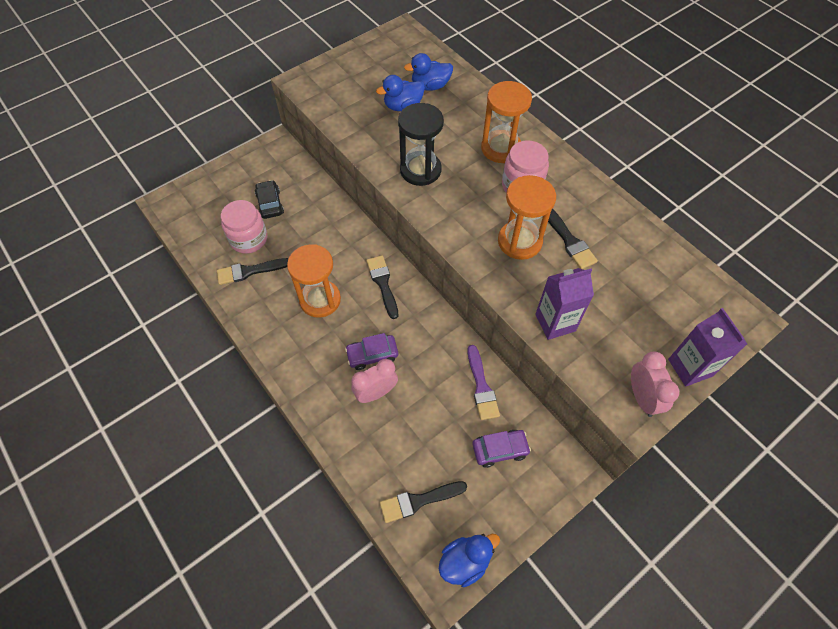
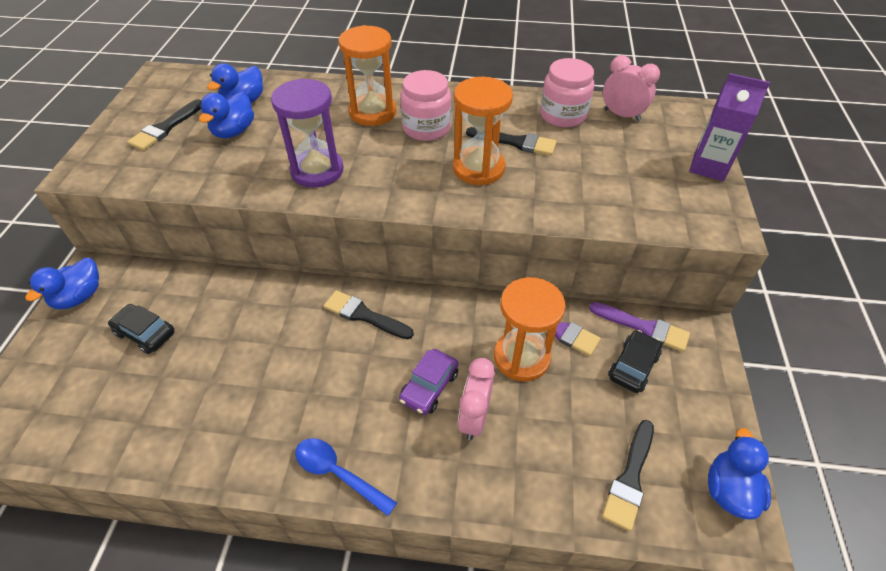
camera: 45 degrees left, 10 degrees down
(249, 239) = (155, 387): pink jar -> pink jar (563, 115)
(249, 271) = (192, 419): black brush -> black brush (165, 128)
(259, 157) = (79, 297): none -> blue duck
(284, 358) = (338, 473): none -> blue spoon
(320, 300) = (314, 381): orange hourglass -> orange hourglass (521, 357)
(420, 170) = (317, 171): black hourglass -> purple hourglass
(500, 450) = (633, 366): purple car -> black car
(538, 435) = (643, 327): none -> purple brush
(555, 322) = (585, 206): purple carton -> none
(642, 397) = (711, 210): pink clock -> pink clock (622, 115)

